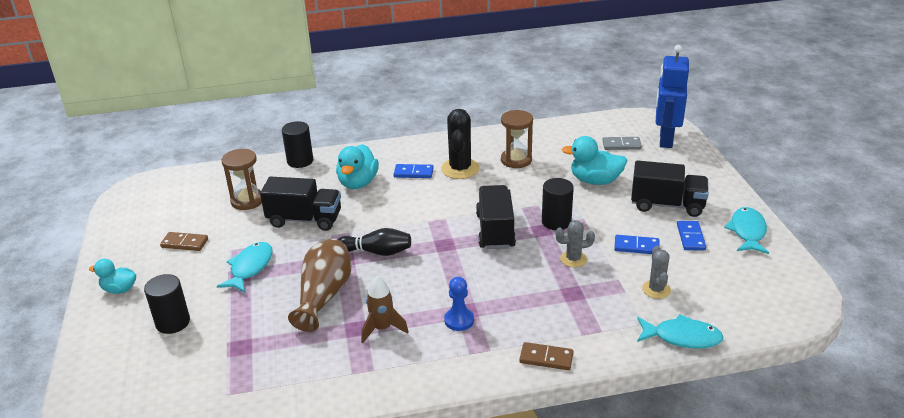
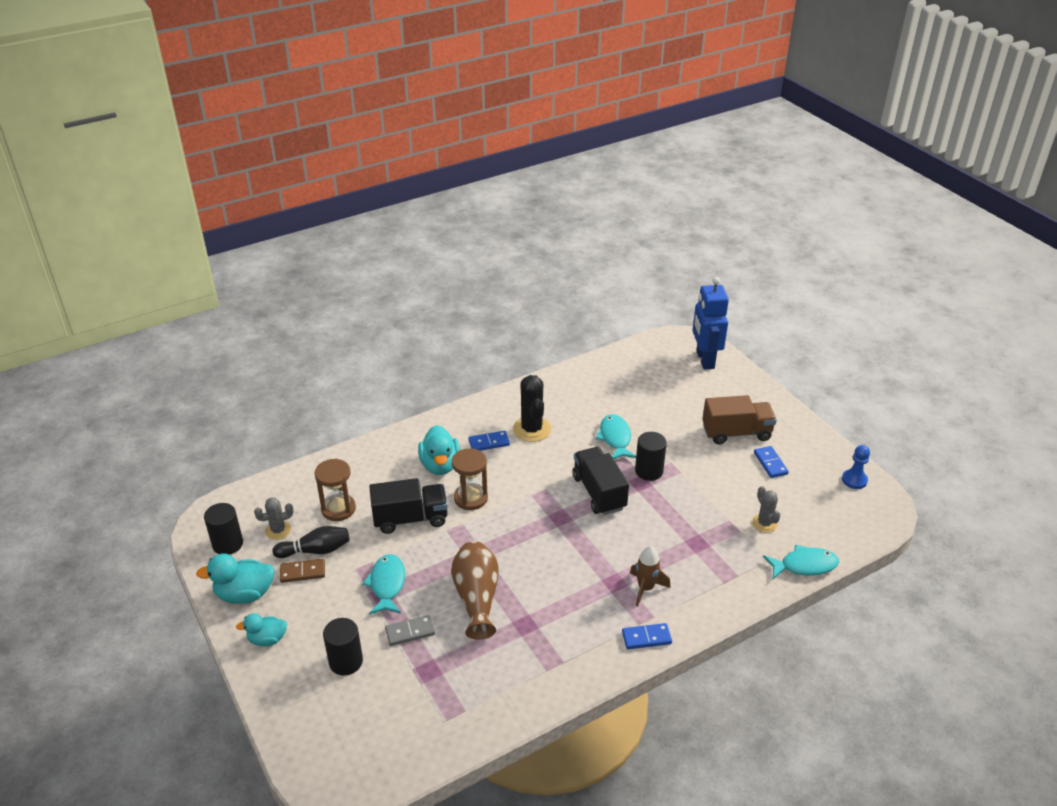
camera: 20 degrees left, 5 degrees up
(300, 161) = (366, 450): black cylinder -> black cylinder (228, 544)
(377, 252) = (501, 539): black bowling pin -> black bowling pin (315, 550)
(382, 328) = (549, 619): brown rocket -> brown rocket (645, 588)
(459, 320) = (613, 594): blue pawn -> blue pawn (854, 480)
(516, 160) = (580, 409): brown hourglass -> brown hourglass (471, 498)
(546, 358) = (705, 613): brown domino -> none
(573, 259) = (682, 508): grey cactus -> grey cactus (278, 530)
(595, 181) = (663, 418): turquoise duck -> turquoise duck (245, 594)
(621, 145) = (668, 373): grey domino -> grey domino (410, 632)
(636, 246) = (729, 483): blue domino -> blue domino (646, 638)
(667, 205) = (736, 433): black truck -> brown truck
(747, 232) = (814, 447): turquoise fish -> turquoise fish (615, 438)

